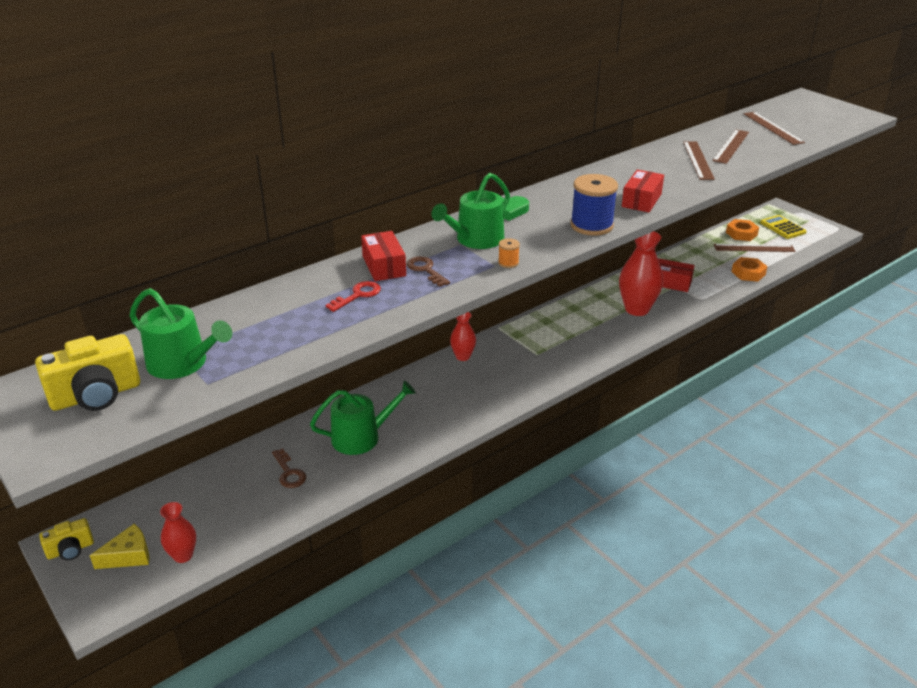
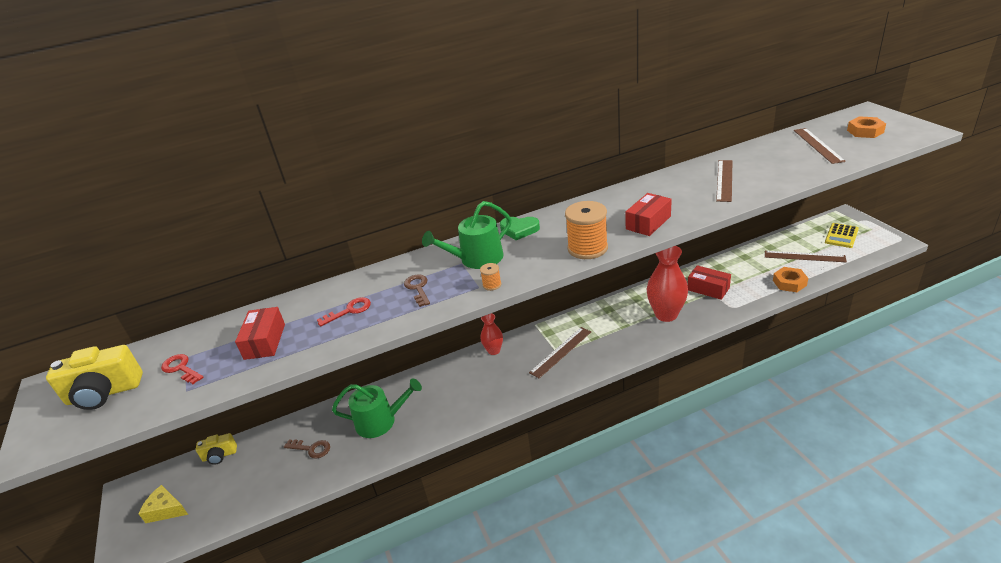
camera: 20 degrees right, 0 degrees up
(70, 550) = (131, 497): yellow camera -> yellow camera (219, 455)
(129, 556) = (166, 510): yellow cheese -> yellow cheese turned 150 degrees counterclockwise
(182, 363) = (181, 368): green watering can -> red key
(183, 555) = (202, 516): red vase -> none
(289, 472) = (311, 449): brown key -> brown key turned 60 degrees counterclockwise
(384, 266) = (386, 282): red box -> red box (265, 341)
(591, 225) = (587, 248): blue spool -> orange spool
(731, 146) = (765, 165): brown ruler -> brown ruler (561, 352)
(741, 234) = (796, 241): orange nut -> orange nut (865, 131)
(782, 228) = (841, 236): yellow calculator -> yellow calculator turned 135 degrees counterclockwise

